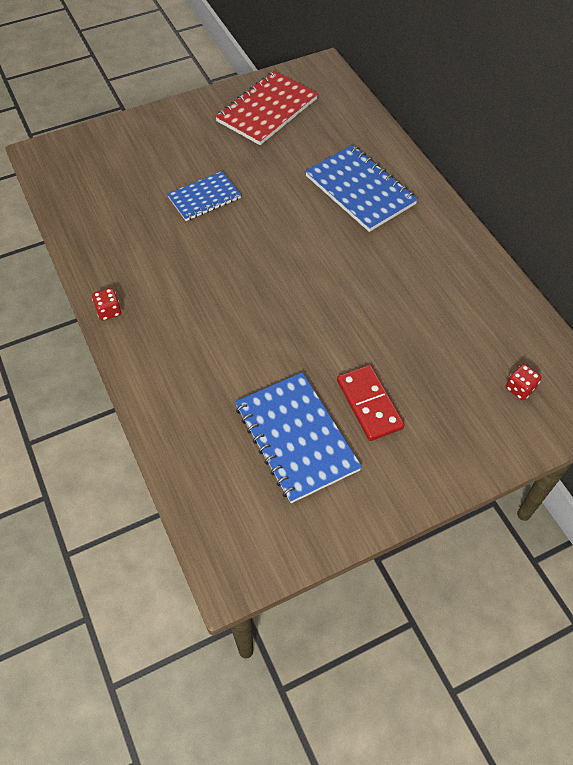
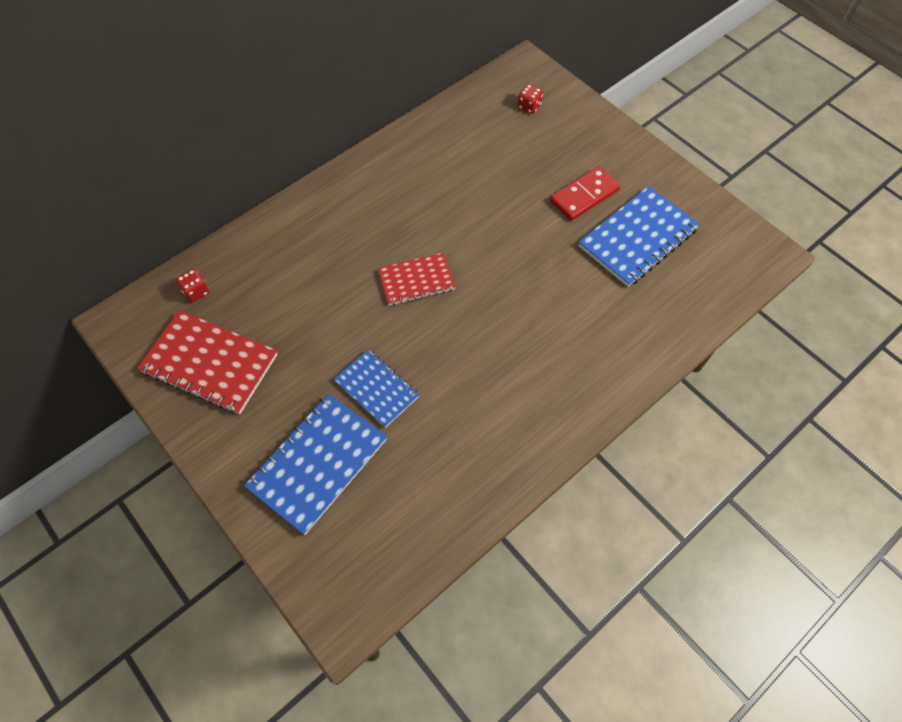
camera: 105 degrees left, 5 degrees up
(109, 311) = (567, 431): red dice -> red dice (196, 292)
(302, 241) = (416, 280): none -> red notebook
(360, 190) = (330, 246): blue notebook -> blue notebook (318, 463)

